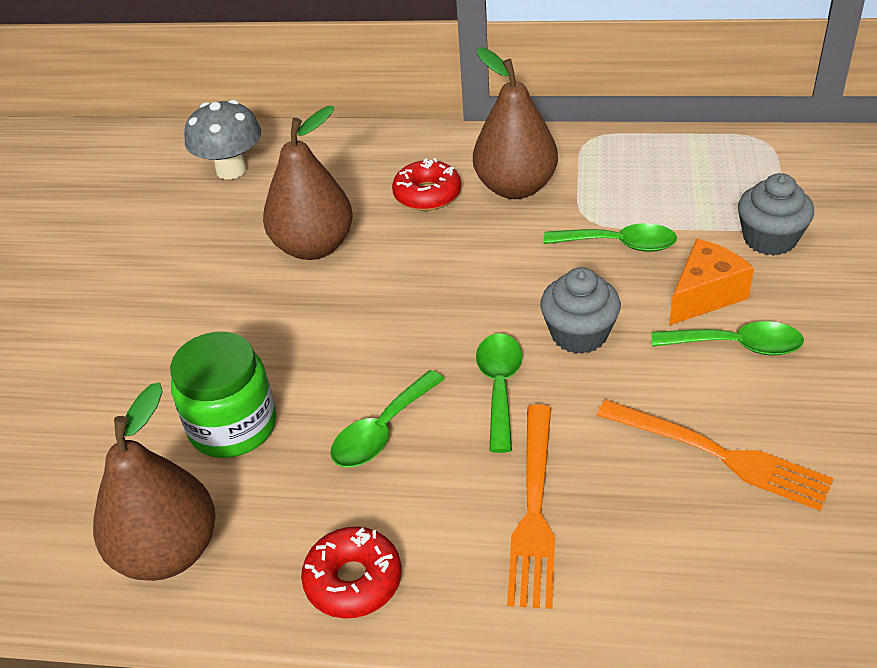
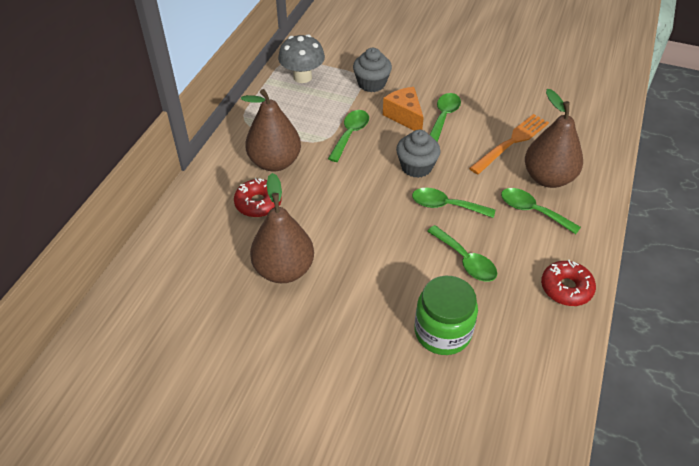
camera: 80 degrees left, 5 degrees up
(168, 551) = (536, 373): brown pear -> brown pear (548, 178)
(231, 170) = (159, 309): grey mushroom -> grey mushroom (302, 77)
(534, 510) = (532, 211): orange fork -> green spoon

